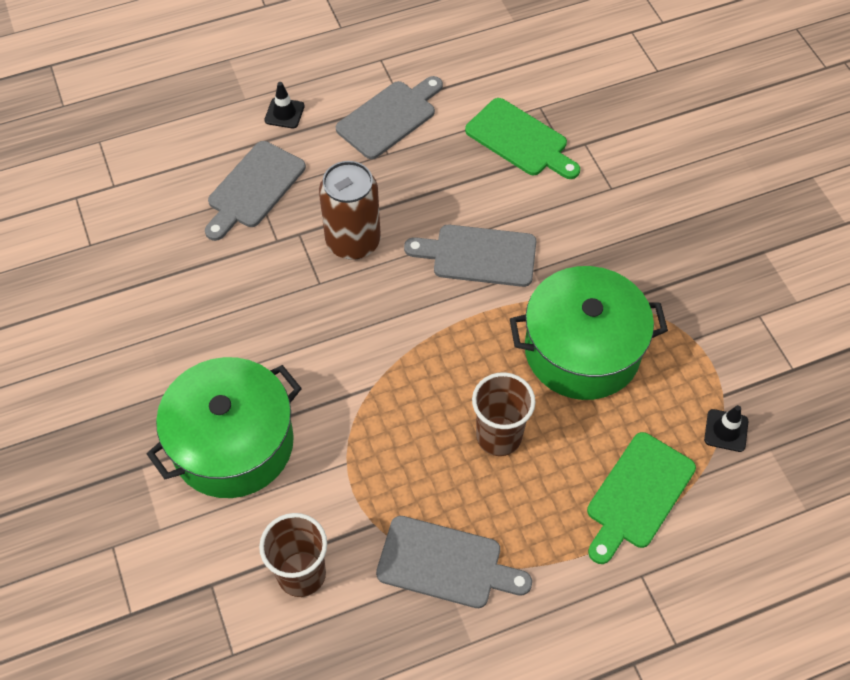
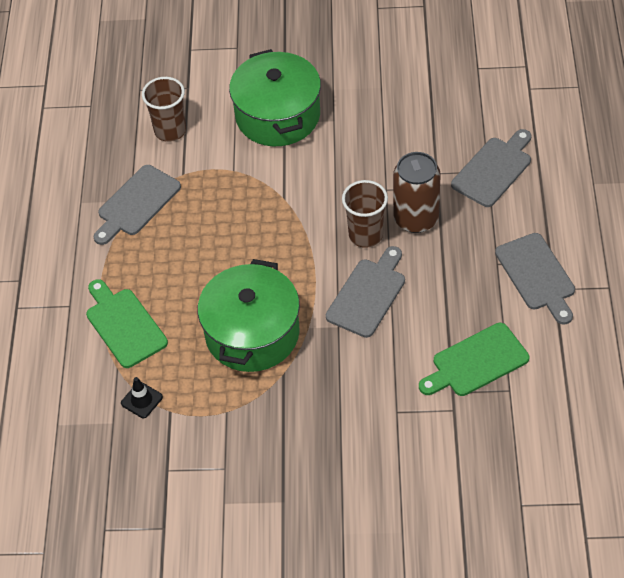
camera: 115 degrees right, 5 degrees down
(254, 188) = (493, 169): grey cutting board -> grey cutting board turned 75 degrees clockwise
(284, 113) = (567, 205): black traffic cone -> none
(499, 436) = (209, 259): brown cup -> brown cup (365, 235)

